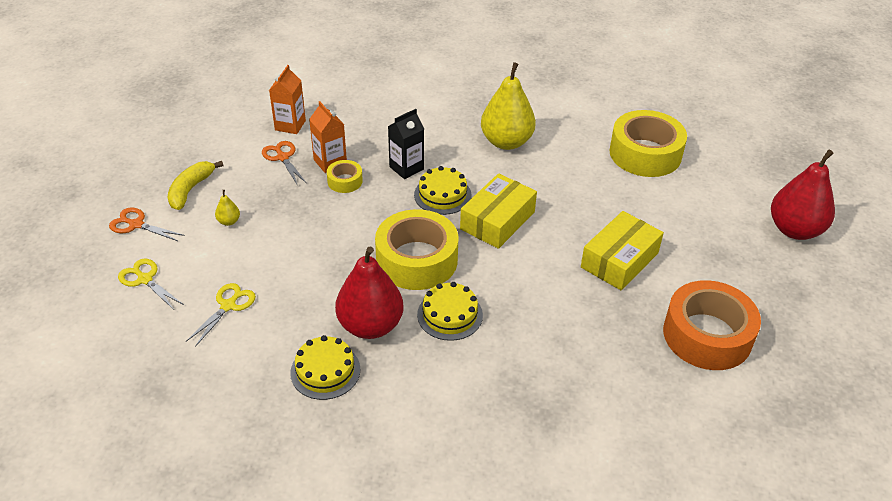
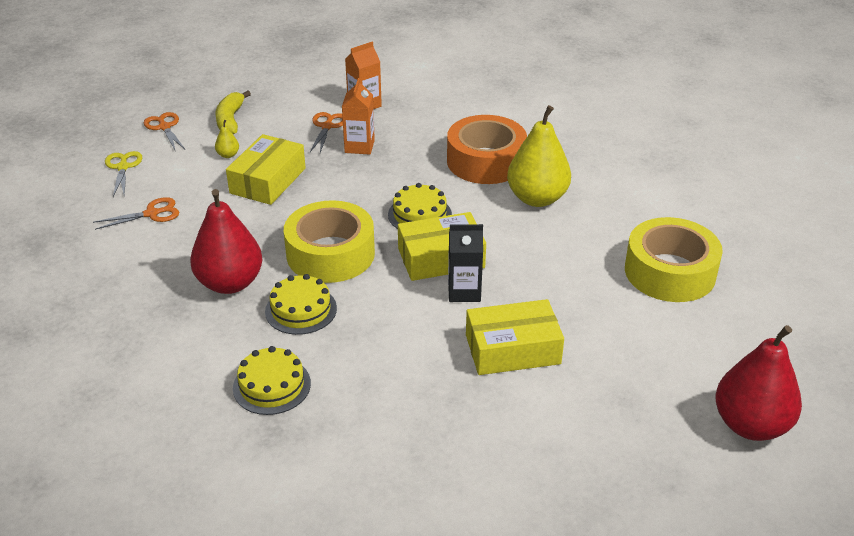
camera: 40 degrees right, 5 degrees down
(190, 190) = (230, 120): yellow banana -> yellow banana turned 60 degrees counterclockwise
(228, 306) = (152, 214): yellow scissors -> orange scissors
(292, 226) = (268, 181): none -> yellow box
(325, 371) = (156, 296): yellow cake -> yellow cake (272, 385)
(345, 181) = (352, 166): yellow tape -> none
(406, 168) = (417, 179): black carton -> black carton (464, 291)
(707, 335) = (512, 461): orange tape -> orange tape (486, 161)

